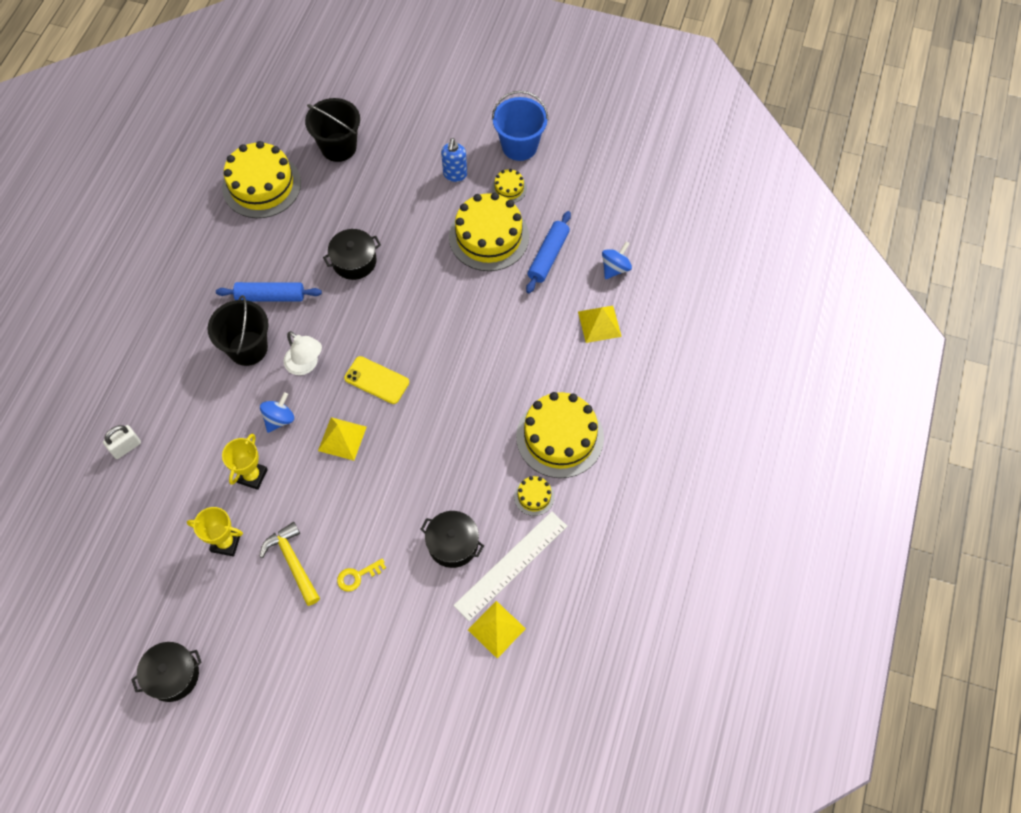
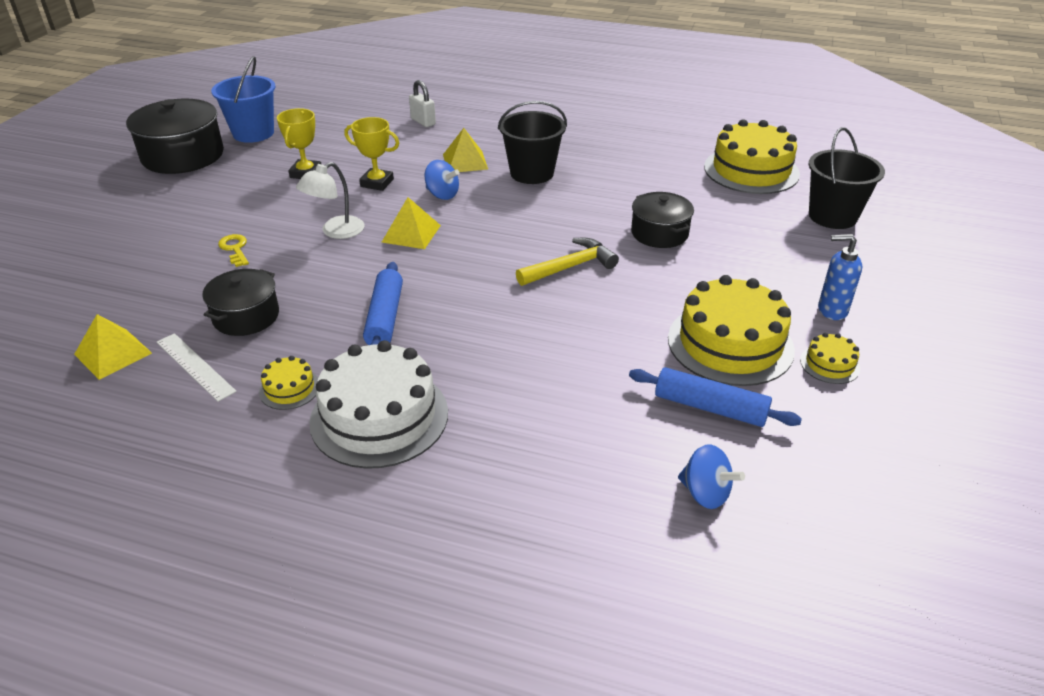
camera: 90 degrees right, 25 degrees down
(173, 675) = (183, 156): black pot -> black pot, size x1.60
(270, 296) = (599, 182): blue rolling pin -> blue rolling pin (385, 318)
(293, 562) = (269, 209): yellow hammer -> yellow hammer (570, 267)
(306, 365) = (510, 207): white lamp -> white lamp (335, 231)
(377, 380) = (487, 254): yellow phone -> none
(511, 565) = (195, 366): white ruler -> white ruler, size x0.65
(519, 146) = (921, 376): blue bucket -> blue bucket (253, 133)
(560, 437) = (379, 417): yellow cake -> white cake
(599, 324) = (586, 468): yellow pyramid -> yellow pyramid (465, 161)

